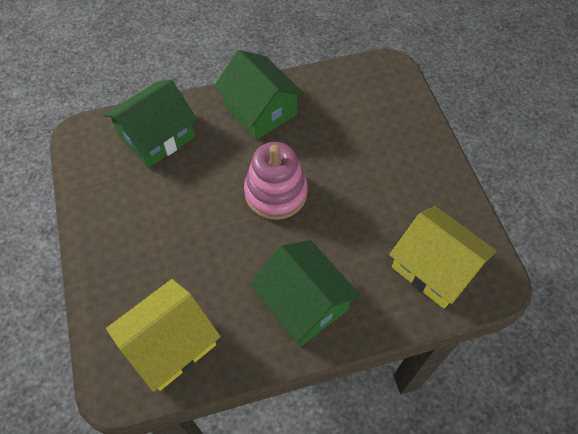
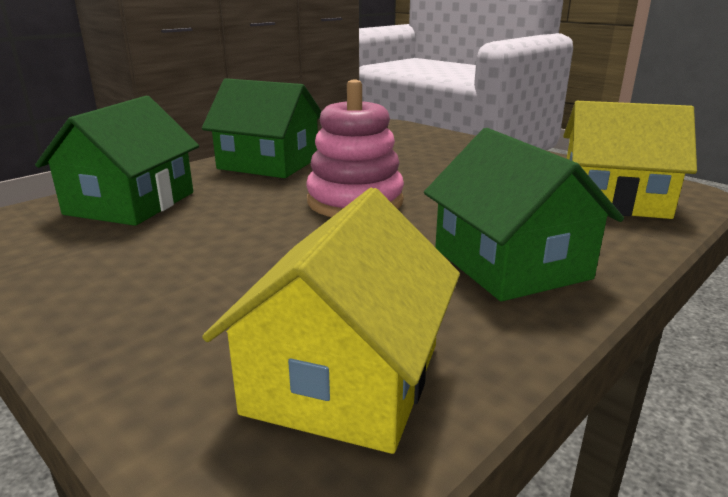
camera: 30 degrees left, 35 degrees down
(303, 302) = (510, 263): green house -> green house turned 45 degrees clockwise

